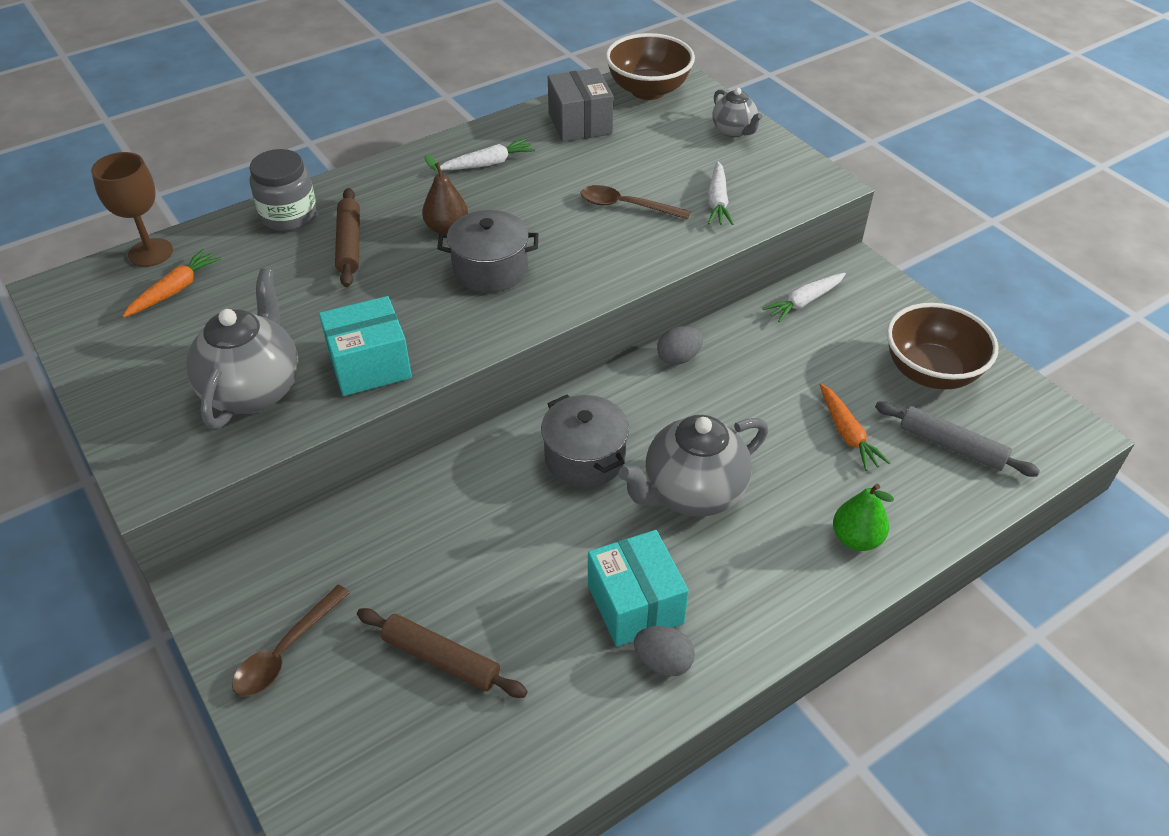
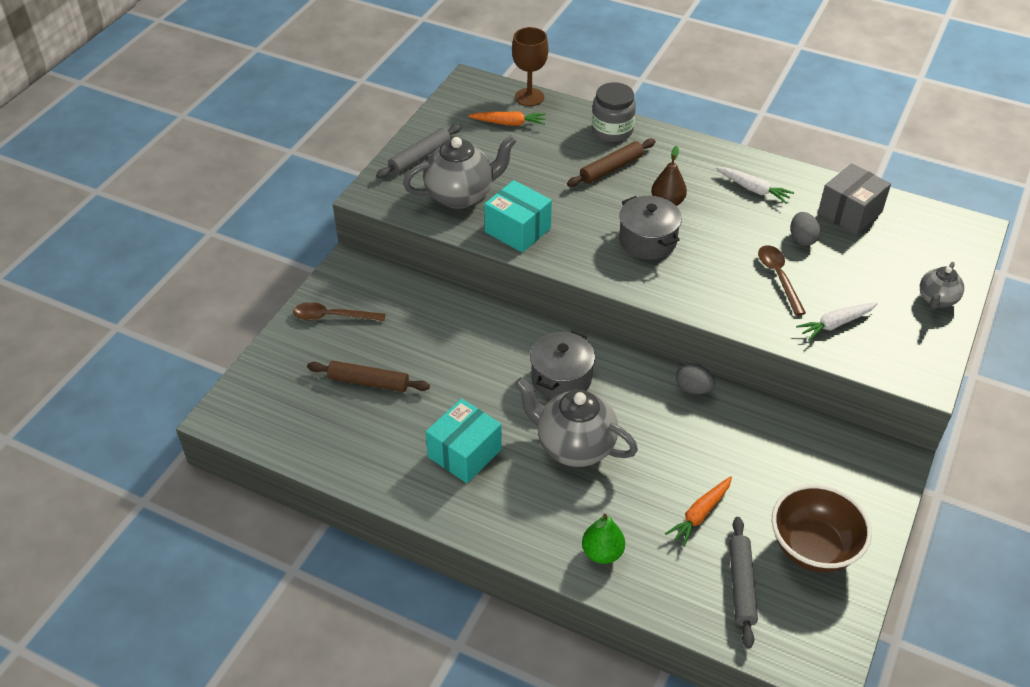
camera: 60 degrees right, 0 degrees up
(137, 398) = (420, 157): none -> grey rolling pin
(441, 659) = (368, 382): brown rolling pin -> brown rolling pin turned 75 degrees counterclockwise
(648, 90) = (934, 230): brown bowl -> none
(663, 662) = (432, 484): grey egg -> grey egg (802, 239)
(804, 302) = (821, 439): white carrot -> none

